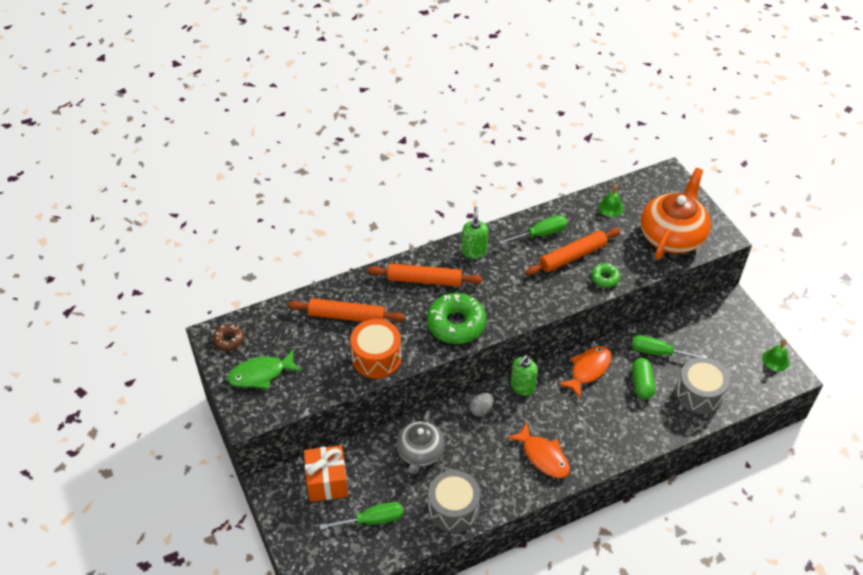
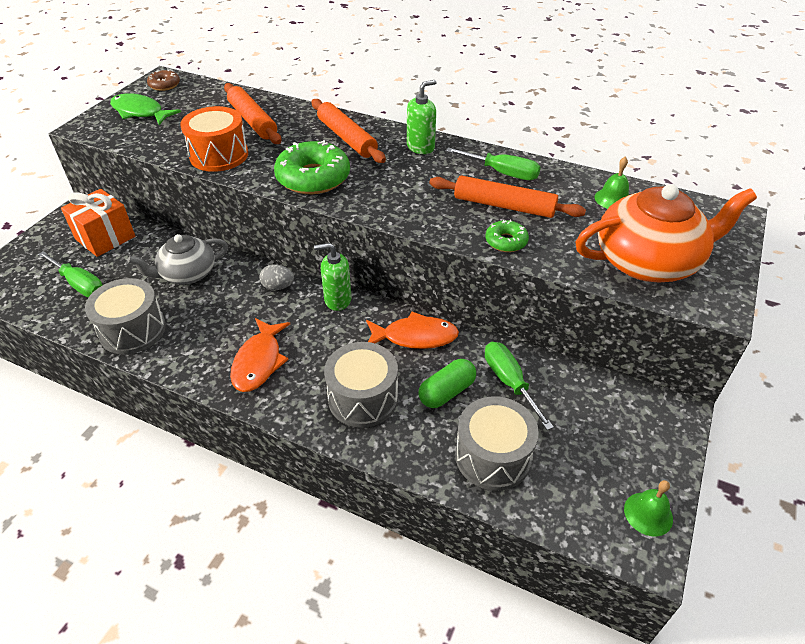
camera: 50 degrees right, 5 degrees down
(614, 423) = (363, 398): none -> grey drum

